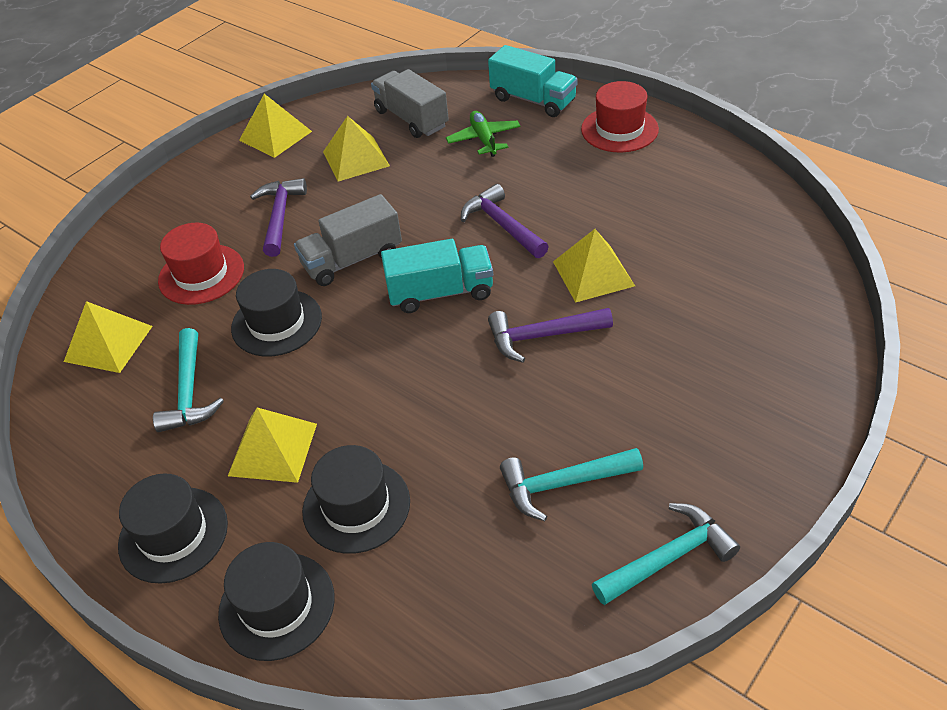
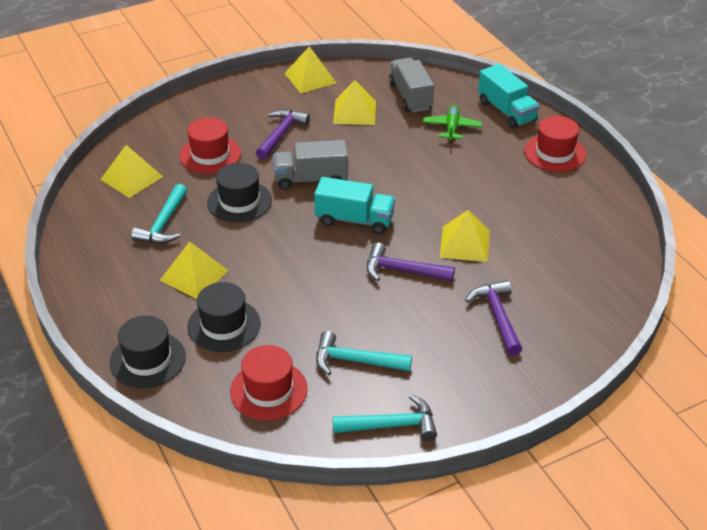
camera: 20 degrees right, 5 degrees down
(173, 534) = (111, 300): black hat -> none
(475, 578) = (268, 390): none -> red hat
(502, 225) = (425, 191): purple hammer -> purple hammer (497, 316)

